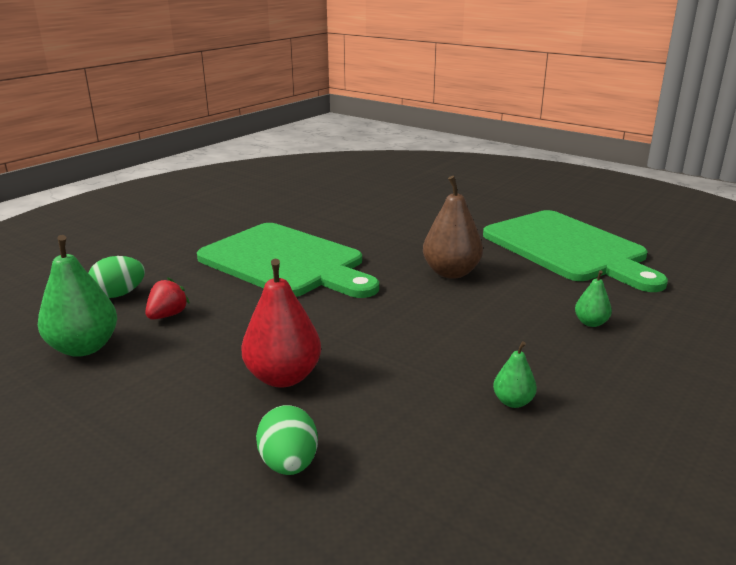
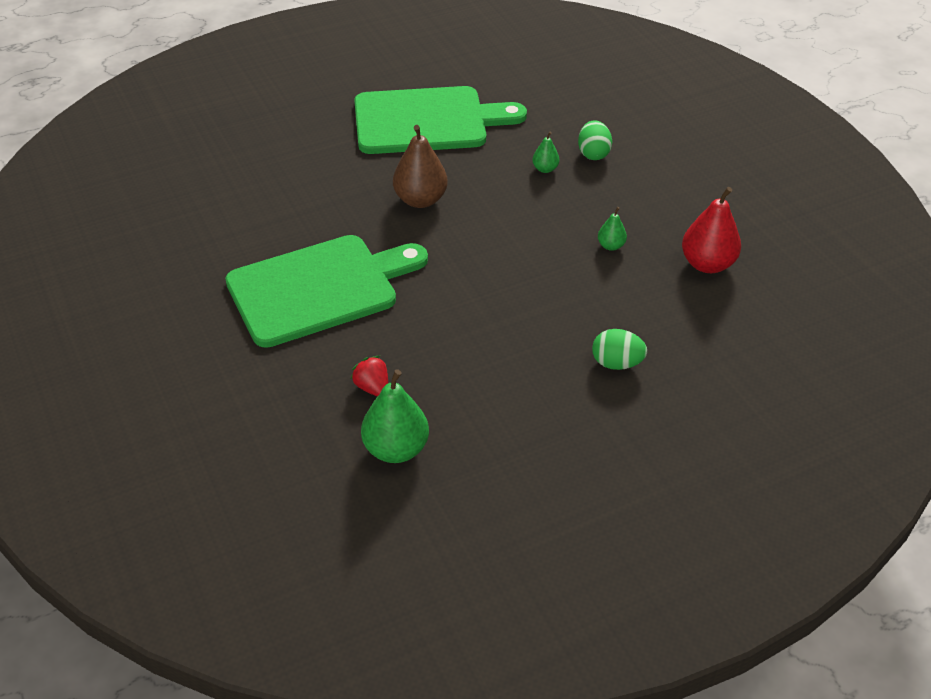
camera: 65 degrees left, 20 degrees up
(119, 294) = (303, 415): green egg -> green egg (593, 153)
(283, 377) = (517, 341): red pear -> red pear (707, 264)

